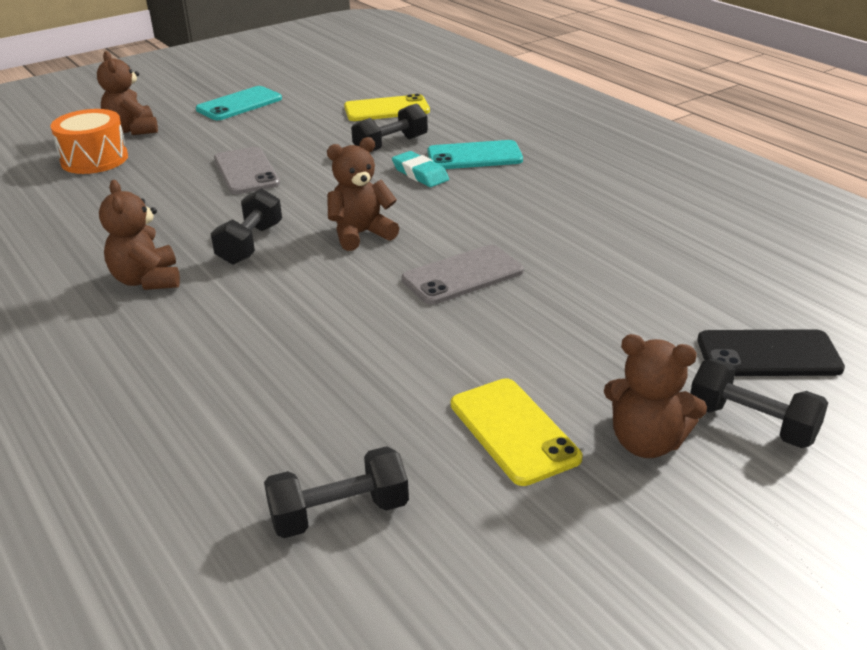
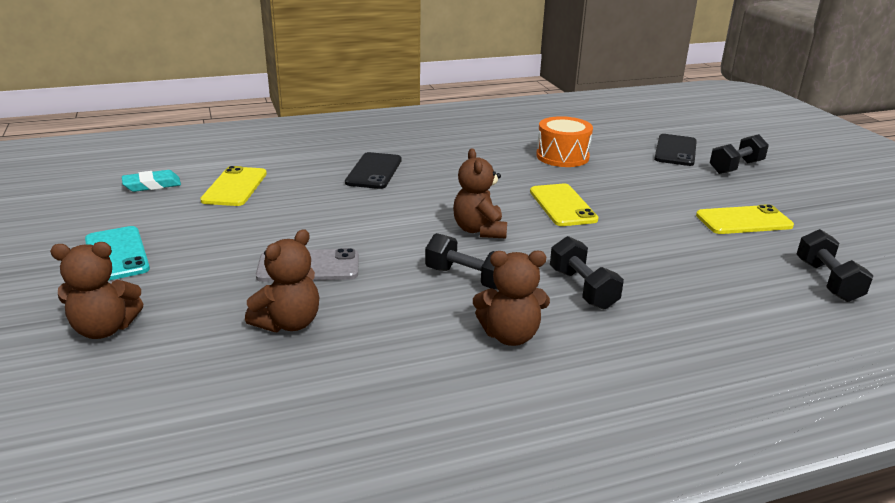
camera: 75 degrees left, 5 degrees down
(94, 159) = (171, 361): orange drum -> orange drum (562, 156)
(390, 145) = (318, 196): black dumbbell -> black dumbbell (582, 289)
(420, 174) = (388, 194): turquoise eraser -> turquoise eraser (152, 185)
(462, 275) = (562, 205): grey phone -> yellow phone
(474, 156) = (374, 171): turquoise phone -> black phone
(646, 442) = (752, 192): brown teddy bear -> brown teddy bear (288, 323)

